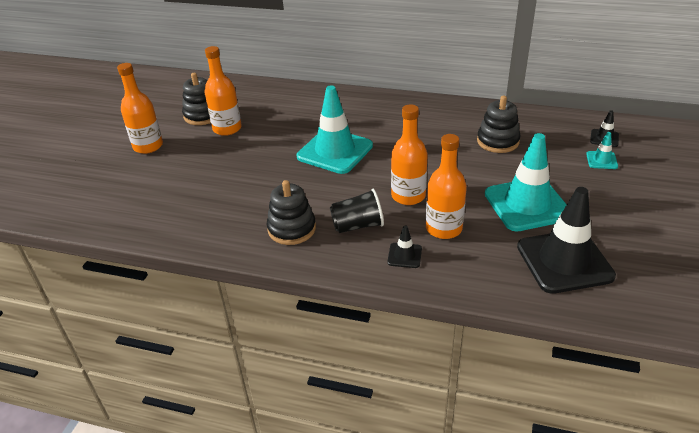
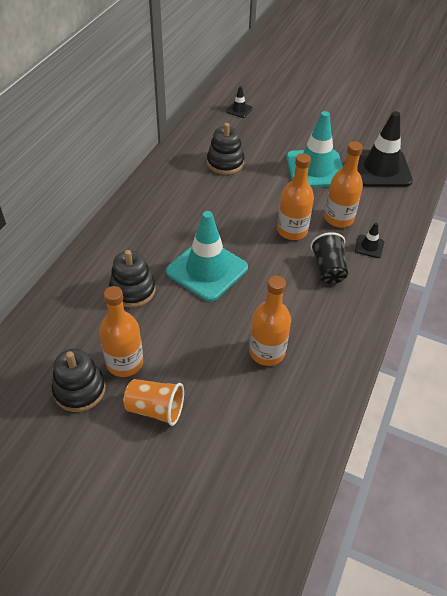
camera: 85 degrees left, 10 degrees up
(148, 146) = (135, 453): orange bottle -> orange bottle (267, 352)
(184, 148) = (155, 409): none -> orange cup
(292, 229) = (327, 315): black stacking toy -> black stacking toy (132, 290)
(601, 160) = (268, 119): turquoise traffic cone -> none

